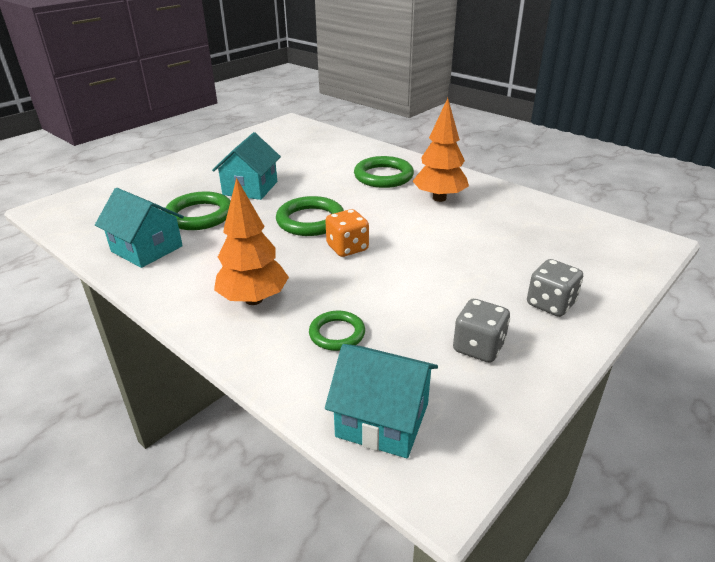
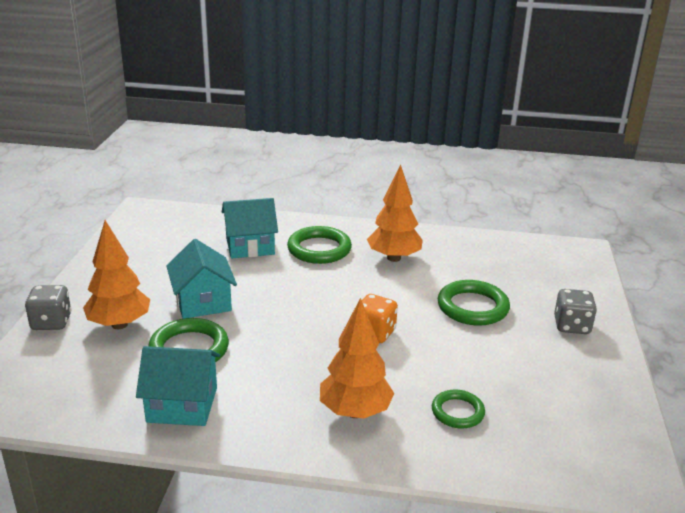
camera: 35 degrees left, 5 degrees down
(179, 187) = (119, 324): none -> orange tree
(310, 221) = (308, 317): green ring -> green ring (472, 307)
(382, 420) = (564, 461): turquoise house -> turquoise house (250, 246)
(478, 347) = (563, 379): grey dice -> grey dice (51, 322)

